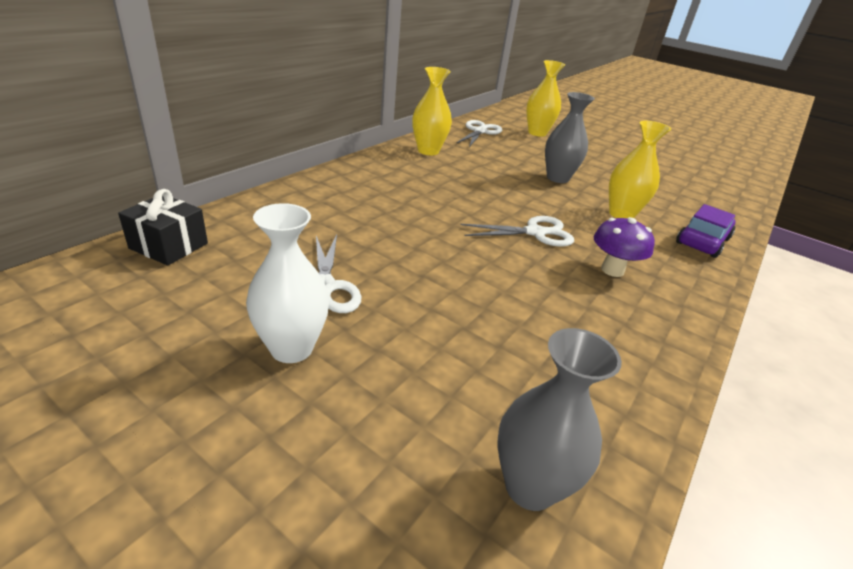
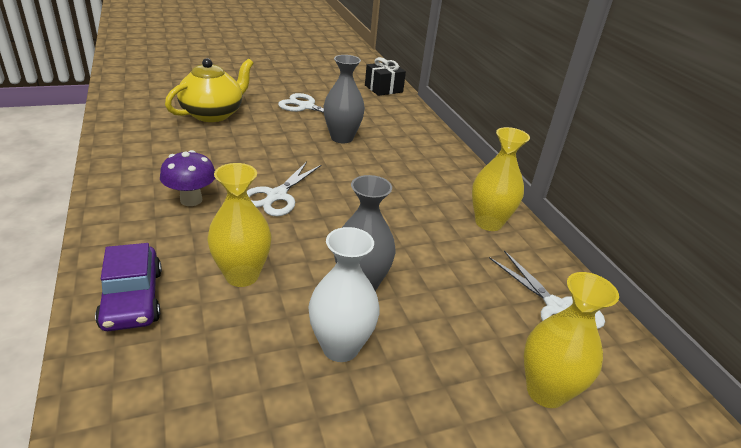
camera: 125 degrees right, 0 degrees up
(291, 348) = (273, 90): white vase -> white vase (340, 347)
(459, 360) = (213, 114): none -> yellow teapot
(530, 486) = (144, 100): grey vase -> grey vase (342, 138)

